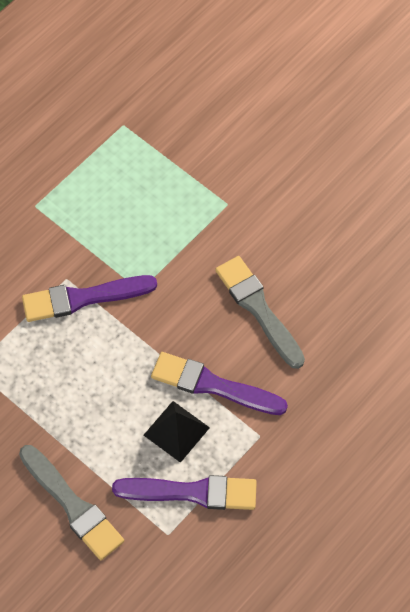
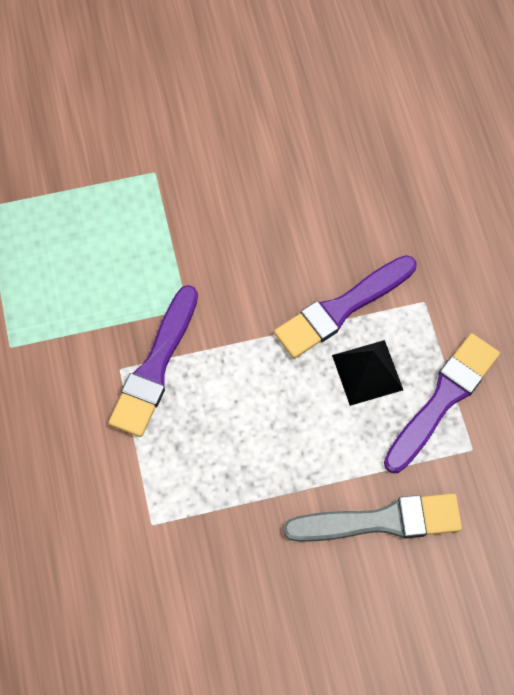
camera: 55 degrees left, 5 degrees up
(258, 309) = (289, 218): grey brush -> none

